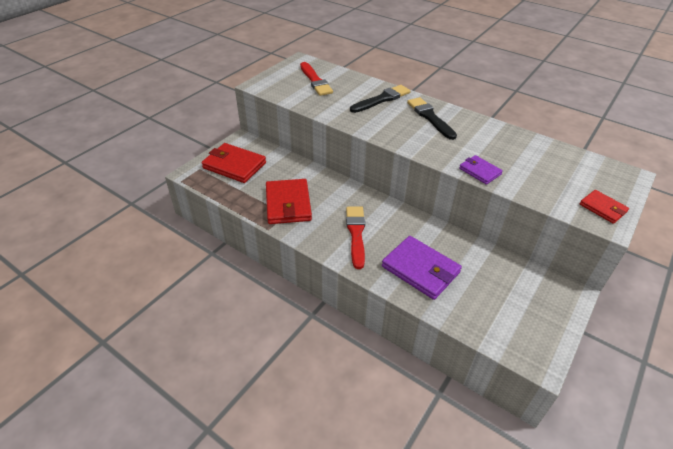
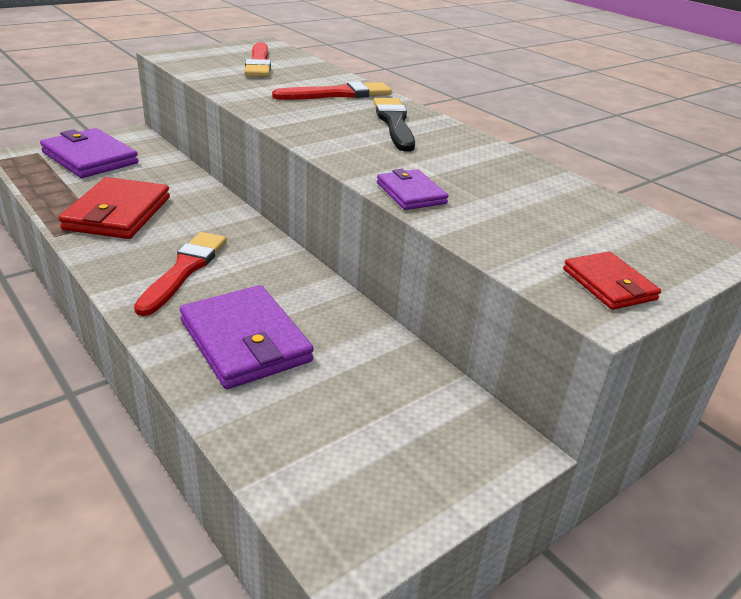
camera: 15 degrees right, 10 degrees down
(234, 165) = (89, 158): red wallet -> purple wallet
(382, 99) = (338, 94): black brush -> red brush

